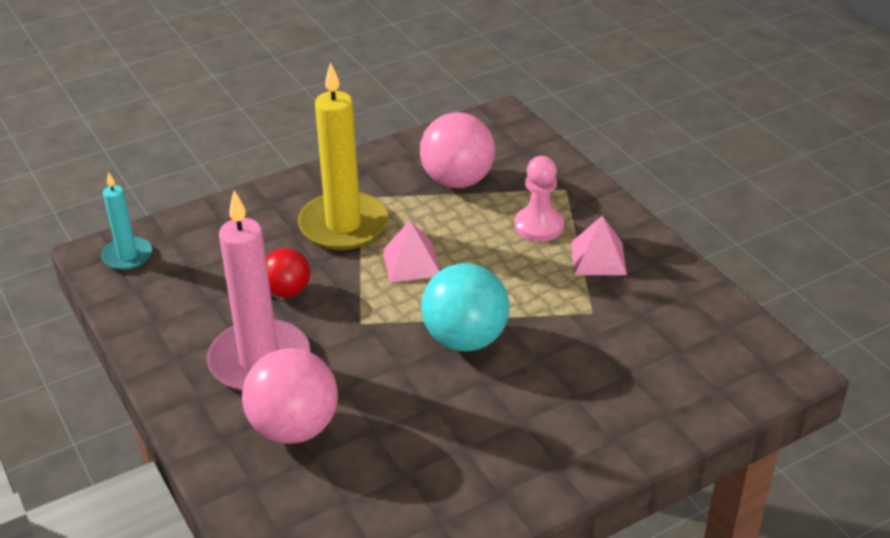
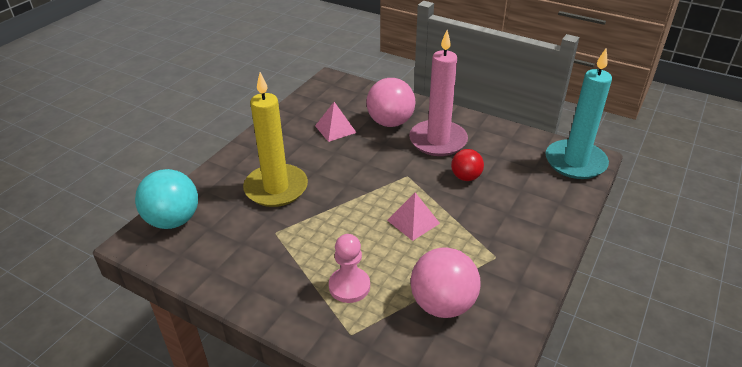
camera: 150 degrees right, 0 degrees up
(127, 256) = (575, 162): turquoise candle -> turquoise candle, size x1.85
(343, 225) = (482, 230): yellow candle -> yellow candle (276, 188)
(465, 339) = (342, 188): turquoise ball -> turquoise ball (173, 220)
(598, 258) = (290, 275): pink pyramid -> pink pyramid (335, 129)

